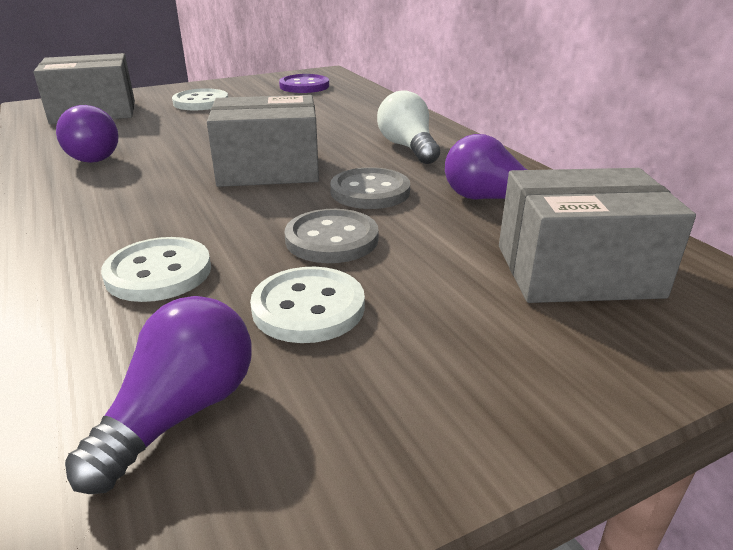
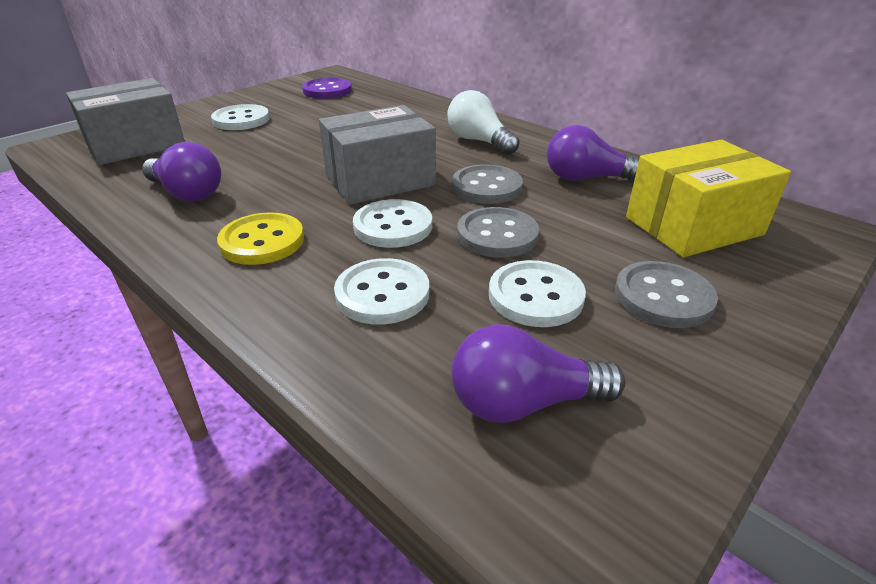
camera: 20 degrees left, 5 degrees up
(106, 205) = (262, 241): none -> yellow button
(180, 413) = (524, 402): purple light bulb -> purple light bulb turned 105 degrees counterclockwise
(236, 212) = (393, 226): none -> white button
(457, 341) = (663, 297): none -> grey button
(577, 271) = (693, 226): grey box -> yellow box

